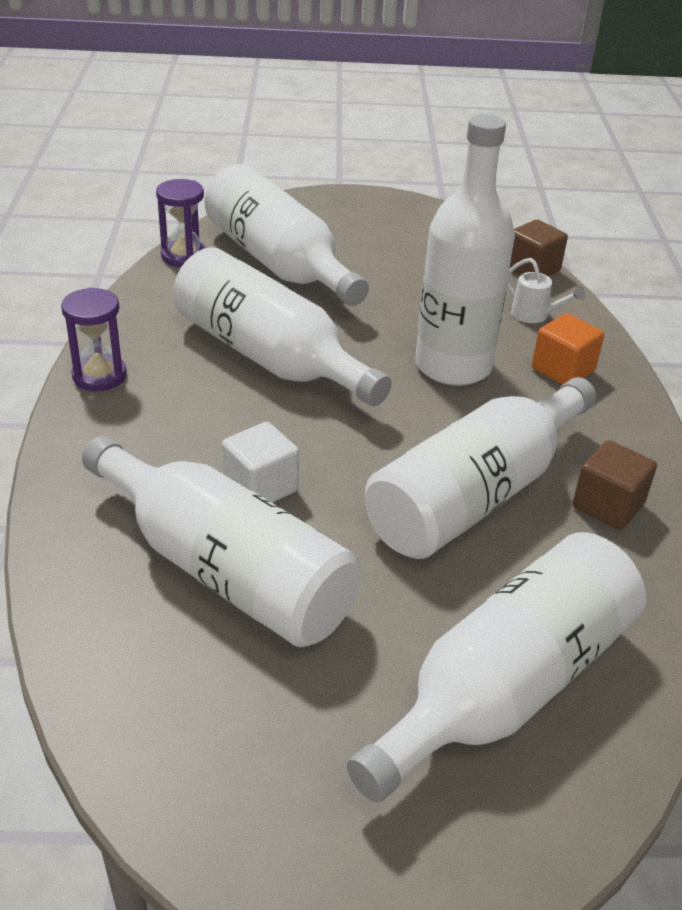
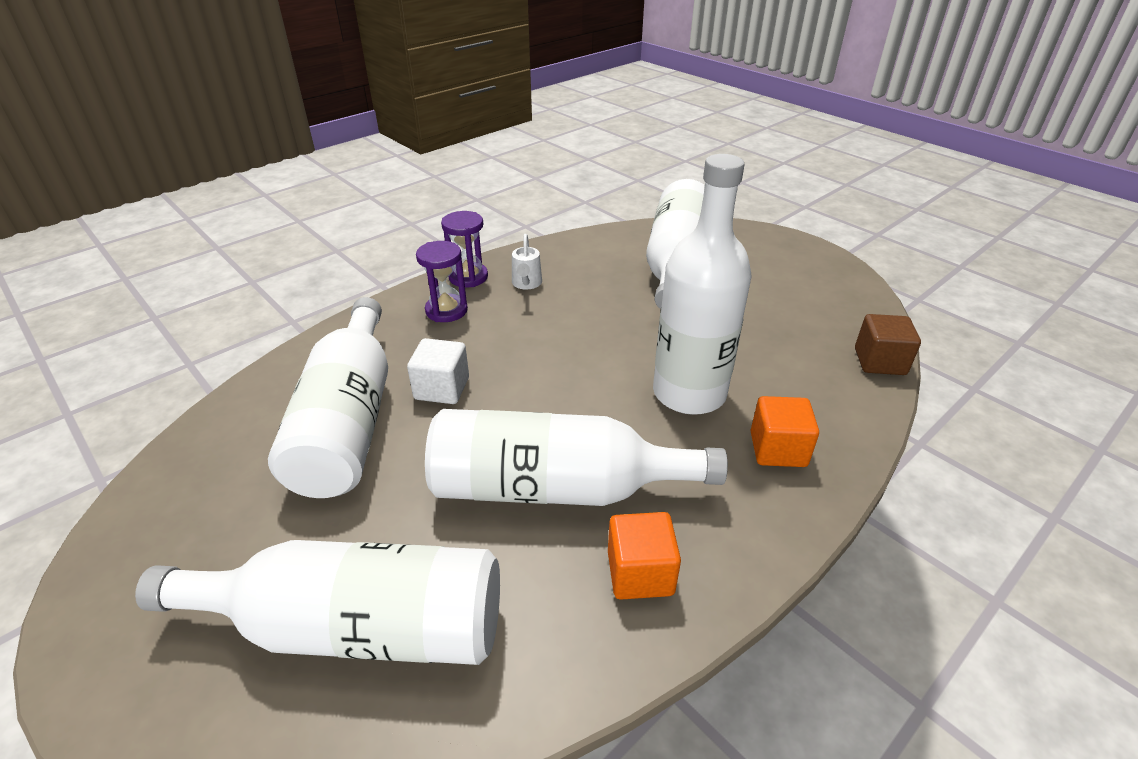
camera: 50 degrees right, 0 degrees up
(184, 256) = (622, 234): purple hourglass -> purple hourglass (446, 310)
(269, 357) = (574, 317): white bottle -> none
(534, 315) = (821, 396): white watering can -> white watering can (526, 284)
(608, 505) = (640, 573): brown cube -> orange cube

